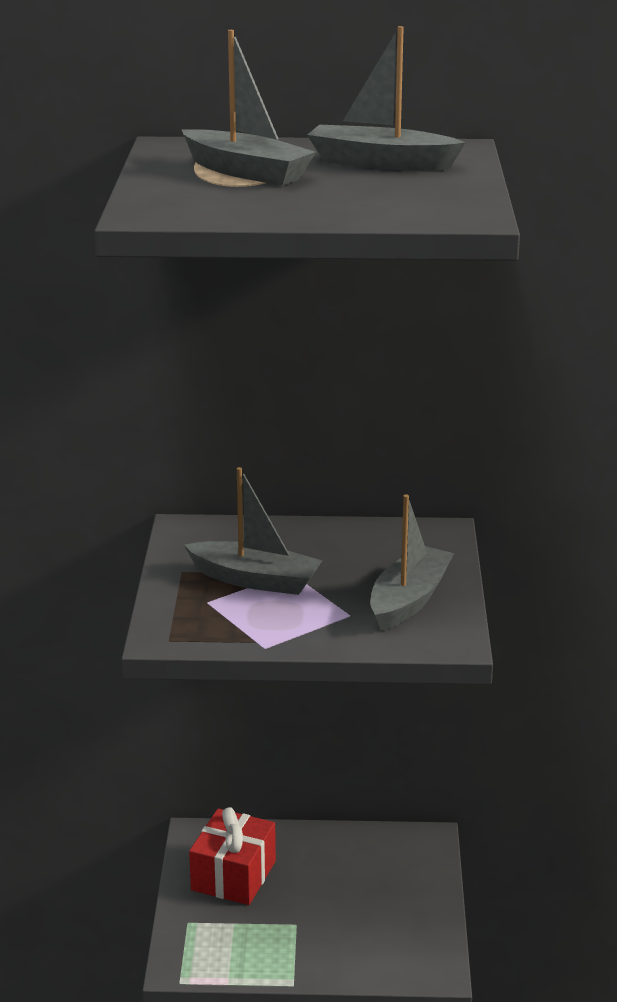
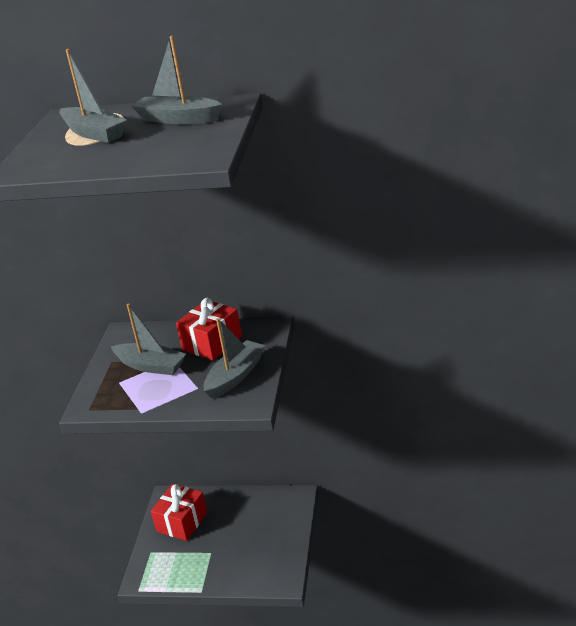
camera: 10 degrees right, 5 degrees up
(350, 551) = (212, 343): none -> red gift

